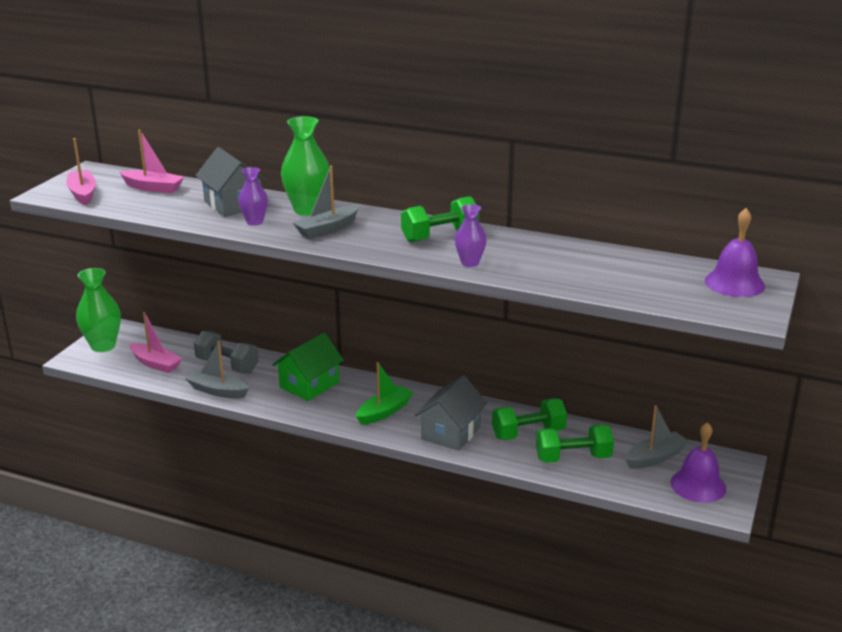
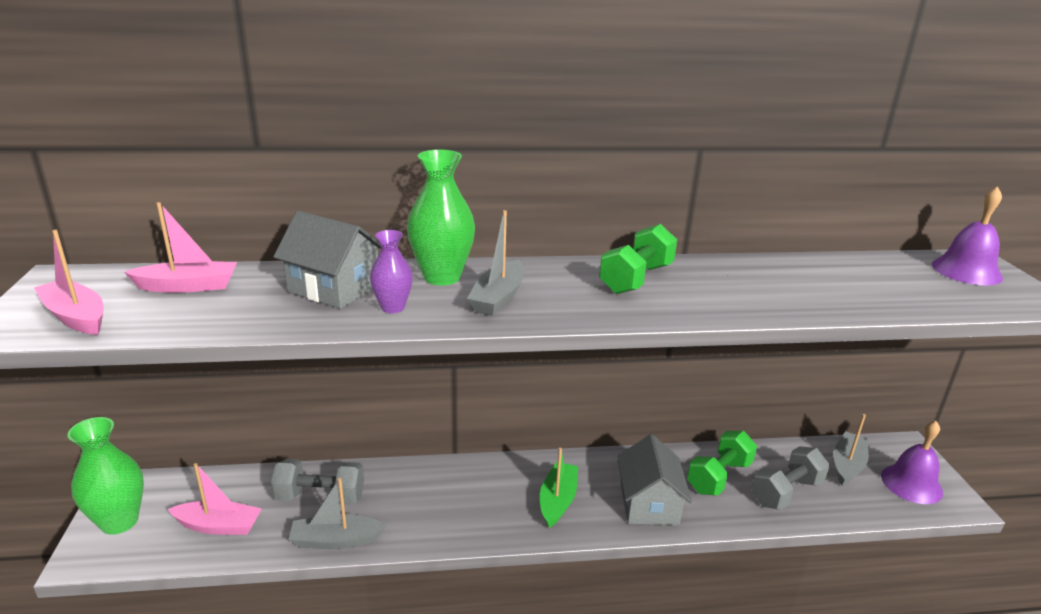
camera: 30 degrees left, 0 degrees up
(309, 385) = (443, 492): green house -> none
(470, 263) = (716, 305): purple vase -> none
(573, 458) = (786, 492): green dumbbell -> grey dumbbell

